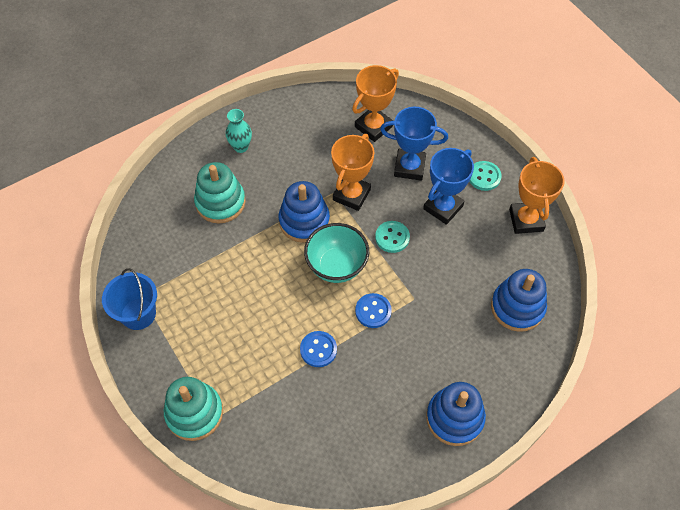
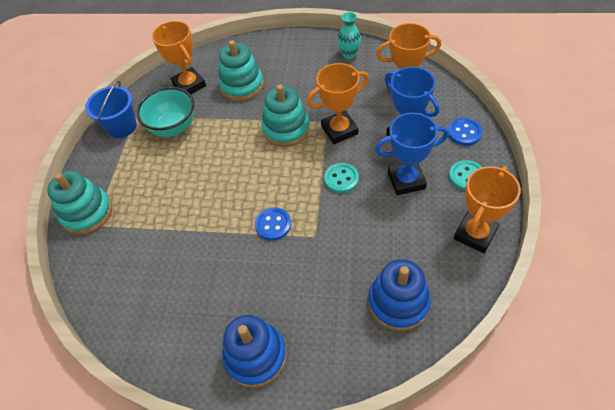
camera: 45 degrees right, 5 degrees down
(165, 232) = (189, 85): none -> orange trophy
(241, 147) = (291, 57): turquoise vase -> turquoise vase (349, 54)
(304, 221) = (286, 129): blue stacking toy -> turquoise stacking toy
(318, 349) = (206, 226): blue button -> blue button (464, 133)
(336, 266) = (278, 174): turquoise bowl -> turquoise bowl (173, 127)

